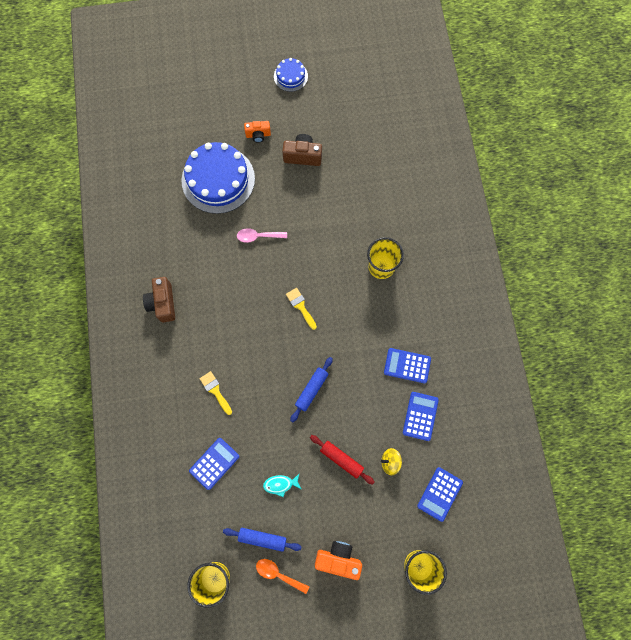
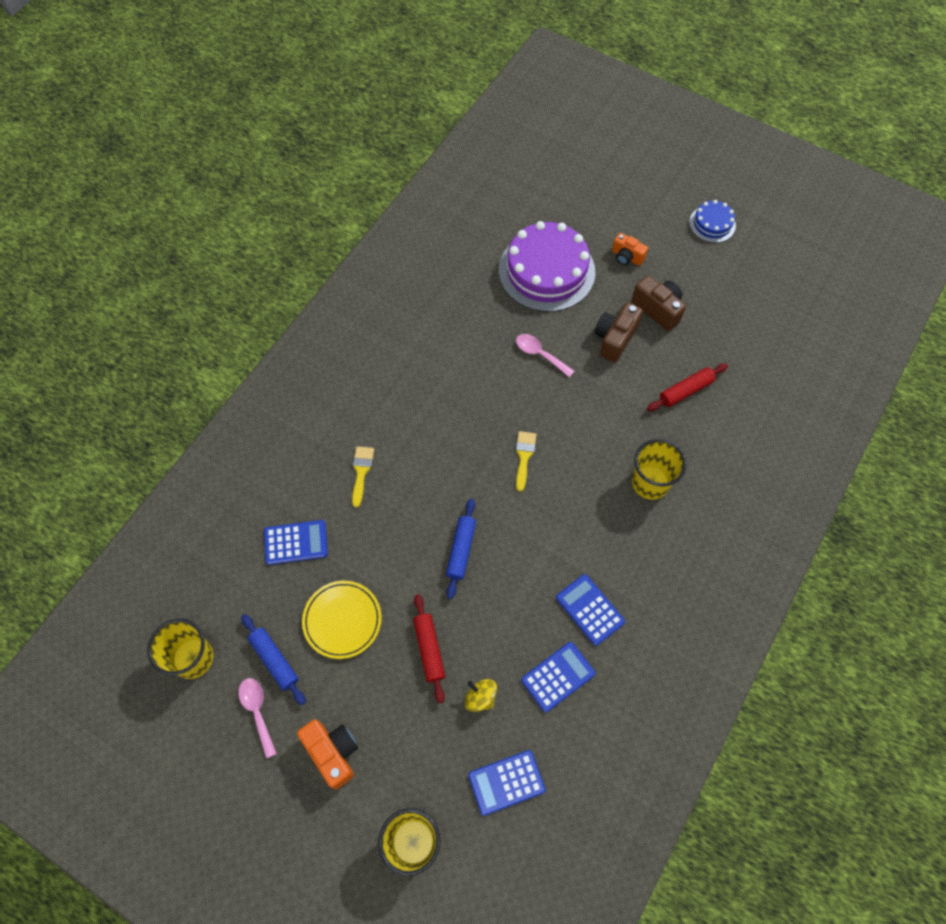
camera: 40 degrees right, 10 degrees down
(163, 303) = (386, 348): brown camera -> brown camera (614, 339)
(218, 179) = (546, 271): blue cake -> purple cake
(278, 574) = (257, 711): orange spoon -> pink spoon
(280, 484) = (342, 620): turquoise fish -> yellow plate
(311, 390) = (461, 550): blue rolling pin -> blue rolling pin turned 60 degrees counterclockwise
(358, 196) = (686, 391): none -> red rolling pin

